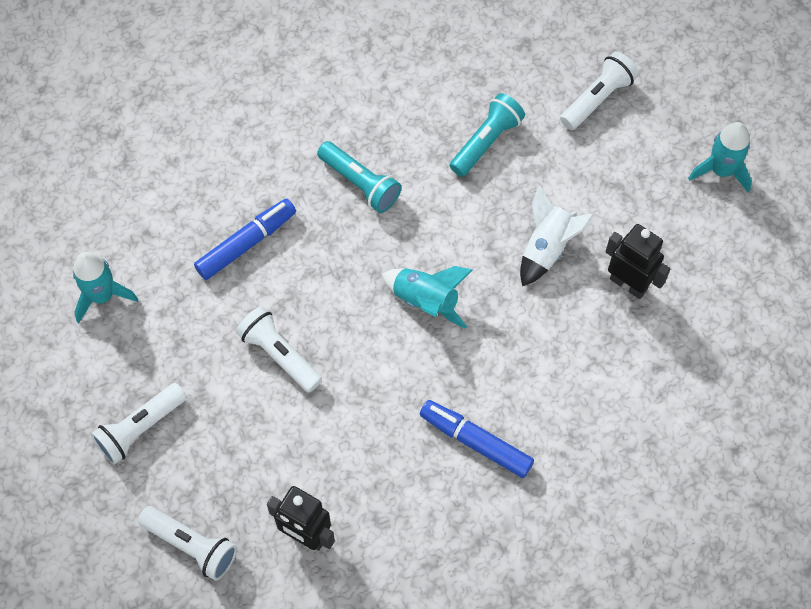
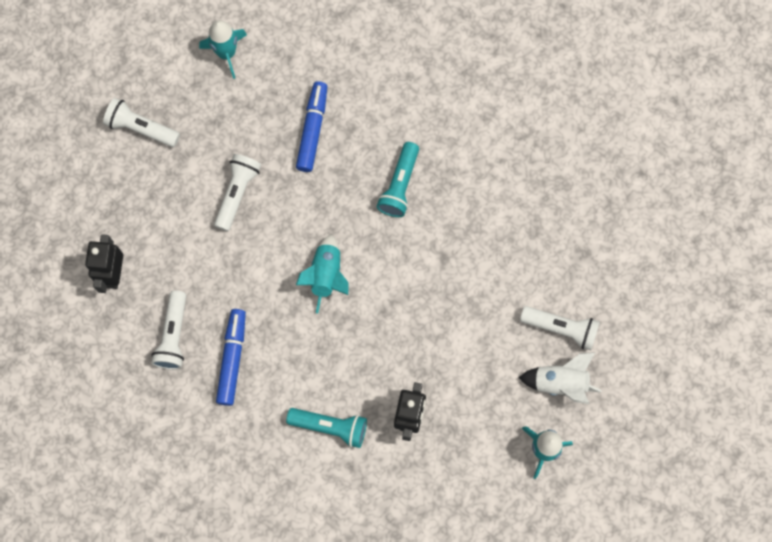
camera: 65 degrees right, 10 degrees up
(191, 546) = (74, 203): white flashlight -> white flashlight (173, 335)
(247, 243) = (312, 129): blue marker -> blue marker turned 105 degrees counterclockwise
(486, 142) = (480, 261): turquoise flashlight -> turquoise flashlight (330, 427)
(547, 248) = (411, 344): white rocket -> white rocket (560, 382)

